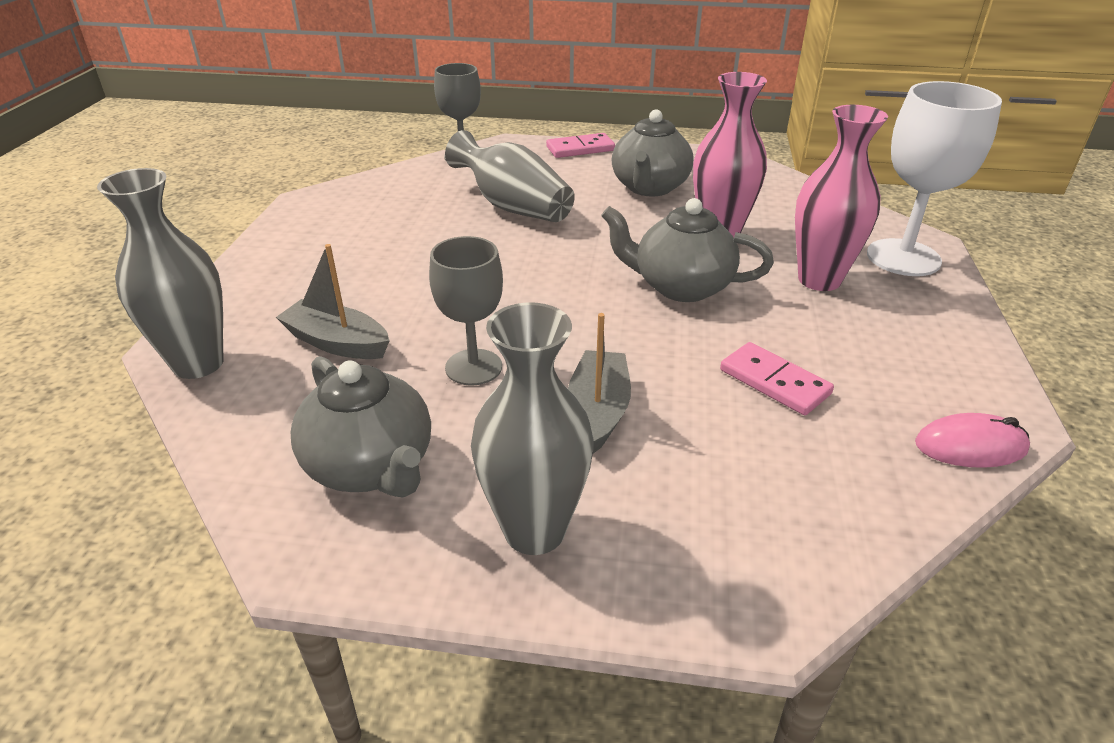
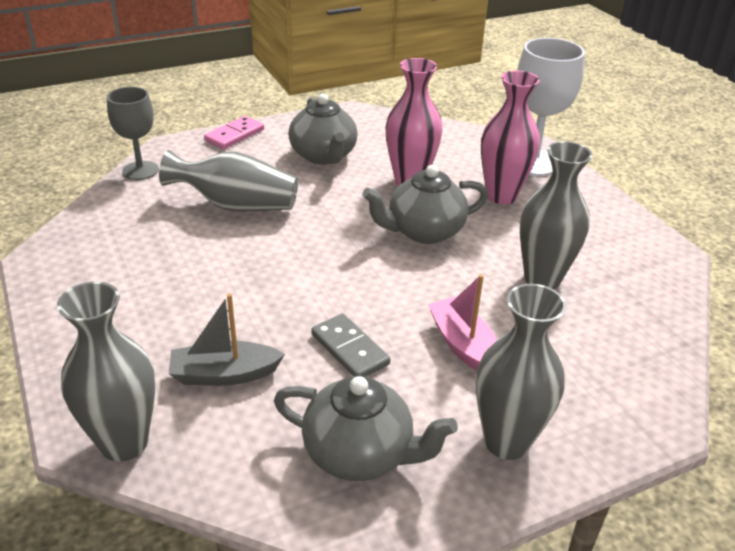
camera: 35 degrees left, 0 degrees up
(473, 367) = (349, 349): grey goblet -> grey domino
(598, 411) = (463, 345): grey boat -> pink boat
(774, 382) = (542, 279): pink domino -> grey vase
(970, 446) = (670, 278): pink mouse -> none

